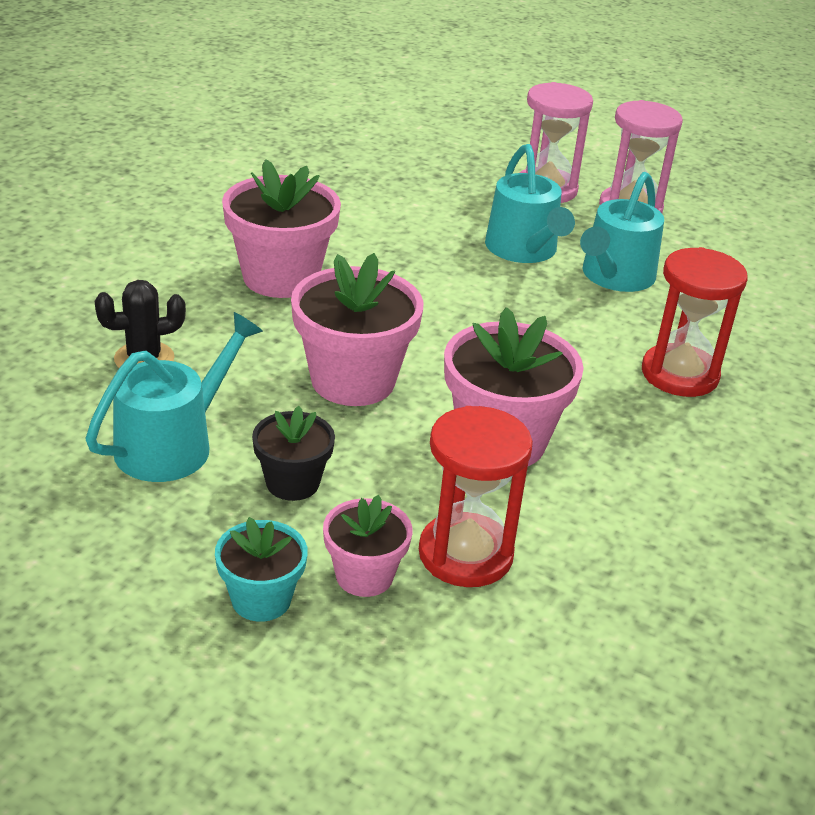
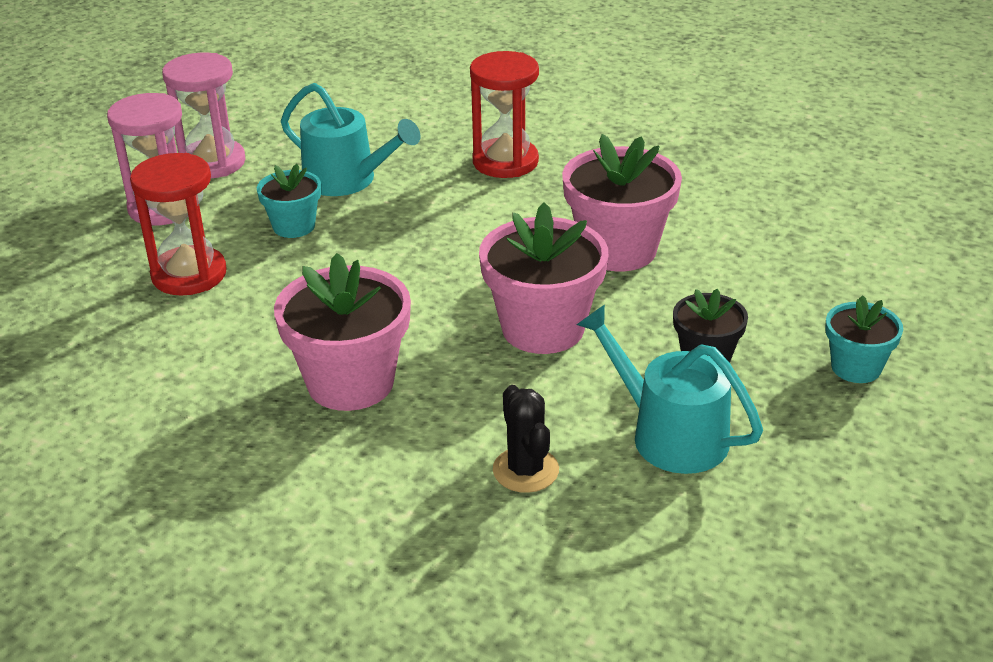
camera: 85 degrees left, 0 degrees up
(364, 576) = (808, 317): pink flower pot -> none
(465, 554) = (766, 270): red hourglass -> red hourglass (189, 274)
(524, 250) = (294, 226): turquoise watering can -> turquoise flower pot

